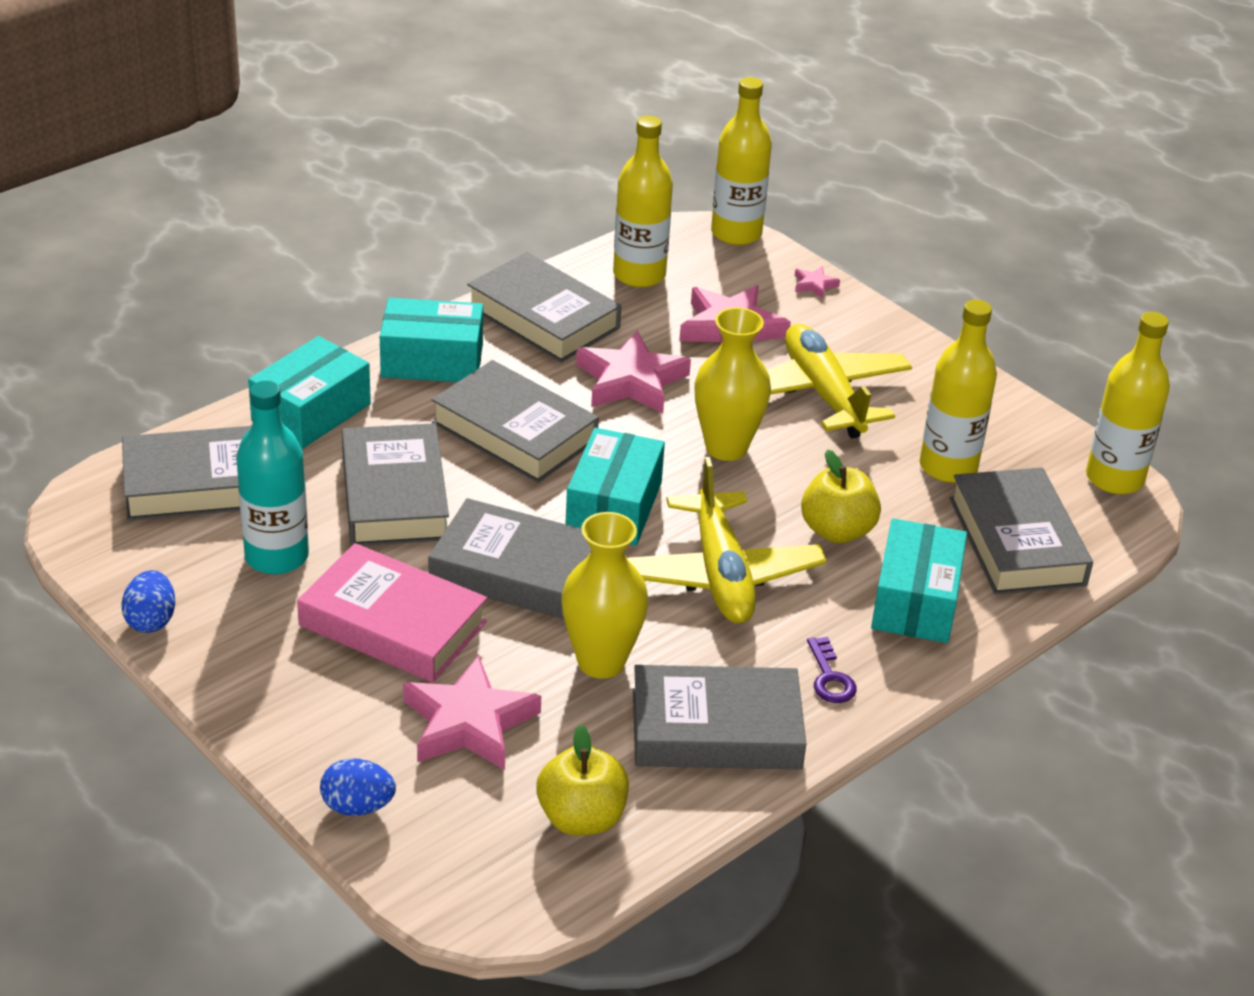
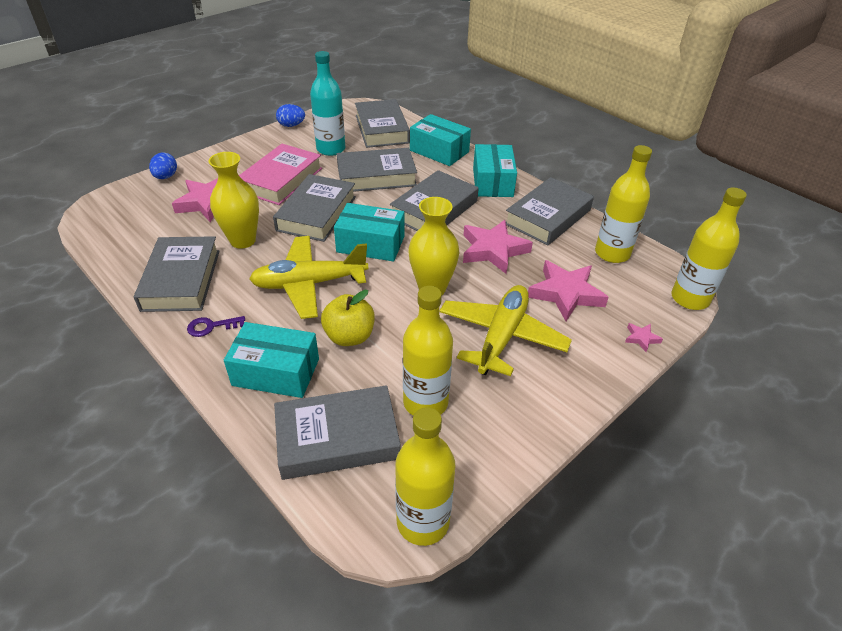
camera: 90 degrees right, 5 degrees up
(581, 818) = (134, 235): yellow apple -> none
(823, 394) = (501, 337): yellow plane -> yellow plane turned 45 degrees counterclockwise

